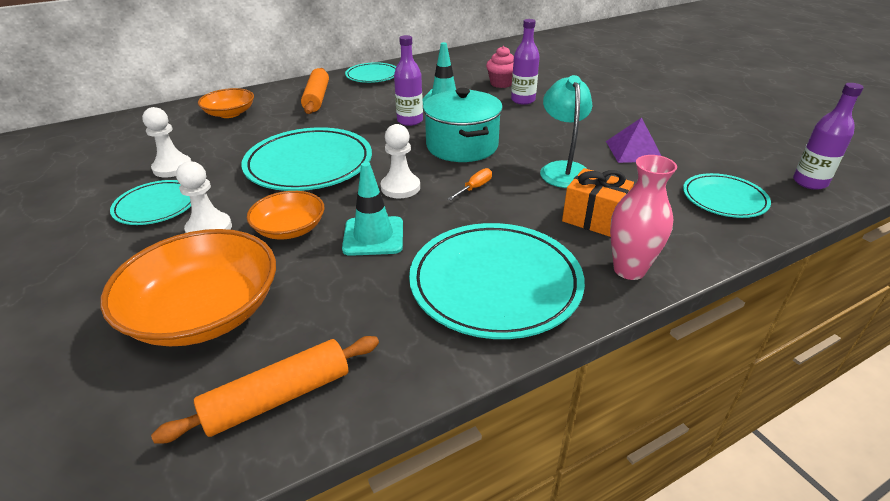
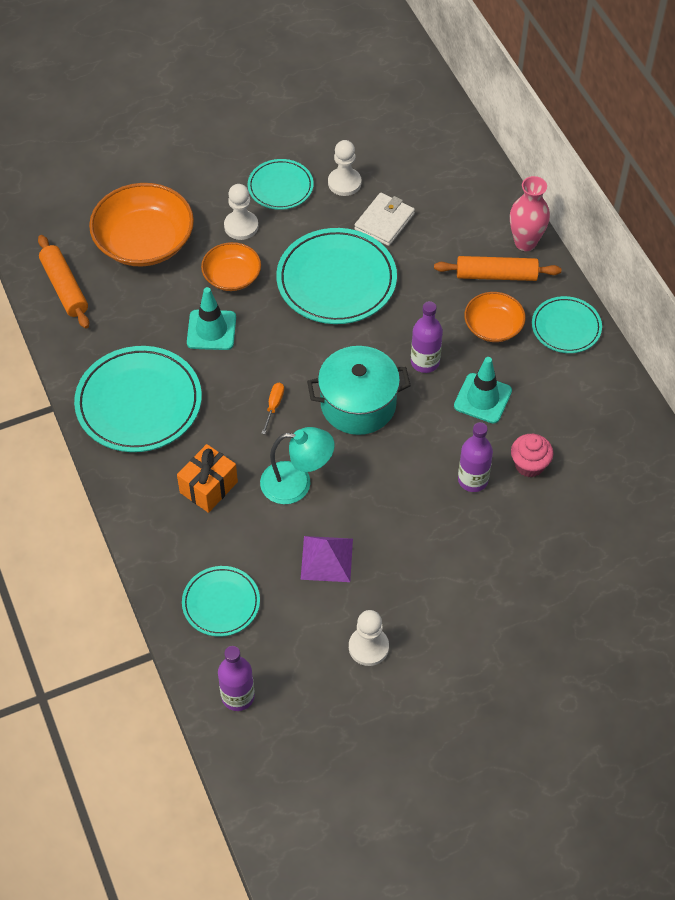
camera: 95 degrees right, 20 degrees up
(230, 113) = (461, 203): orange bowl -> orange bowl (493, 326)
(238, 145) = (384, 222): none -> white wallet
(400, 187) = (283, 350): white pawn -> white pawn (368, 647)
(475, 188) = (274, 406): orange screwdriver -> orange screwdriver turned 120 degrees counterclockwise
(629, 269) = (137, 492): pink vase -> pink vase (525, 242)

